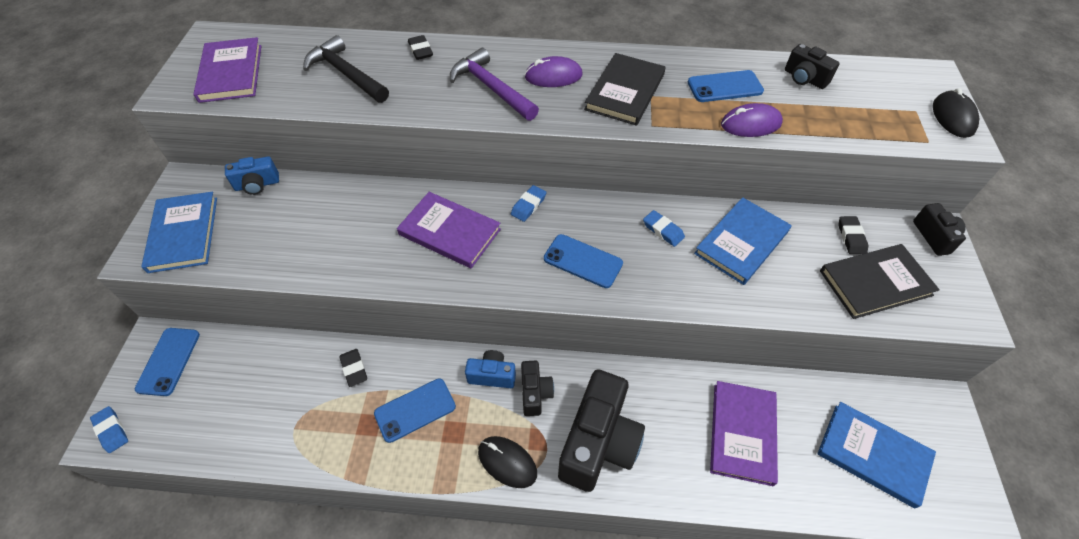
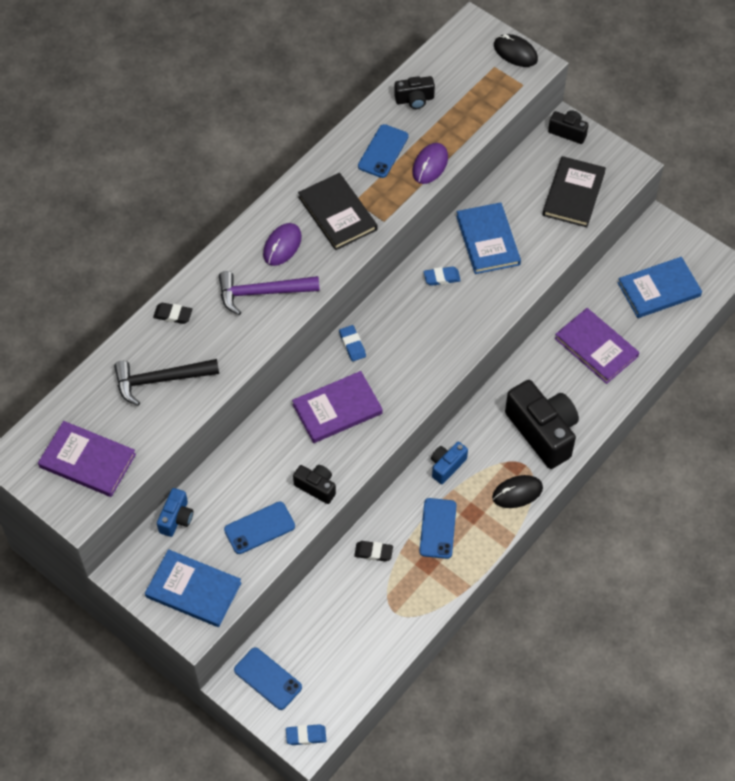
camera: 55 degrees left, 5 degrees up
(535, 393) = (480, 447): black camera -> black camera (316, 487)
(583, 261) = (429, 342): blue phone -> blue phone (259, 528)
(851, 237) = (532, 176): black eraser -> none

